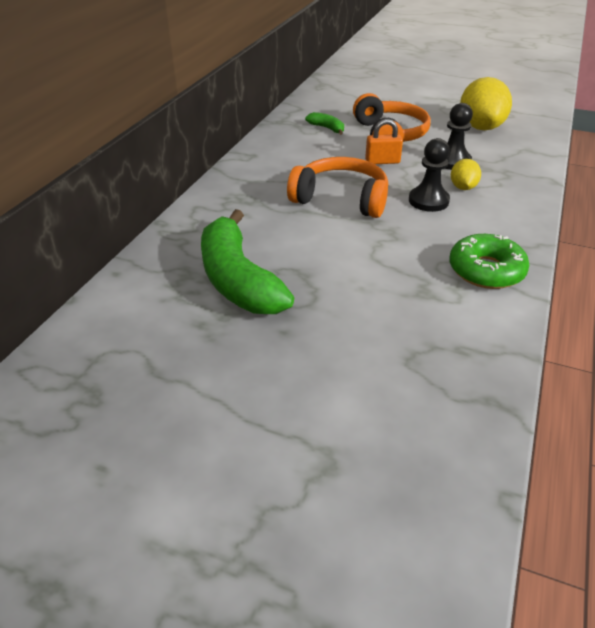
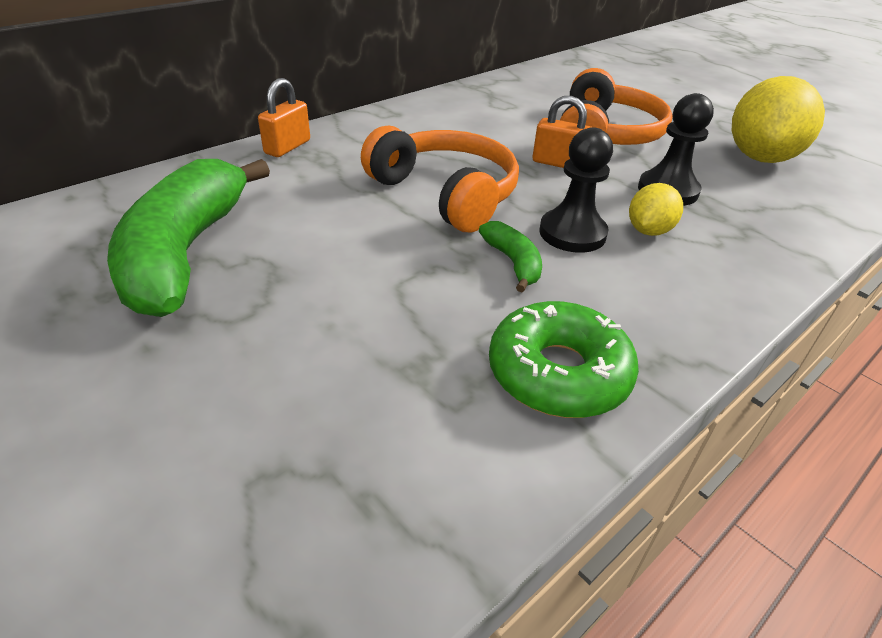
camera: 25 degrees right, 0 degrees up
(213, 198) = (287, 147): none -> orange padlock
(327, 128) = (526, 107): green banana -> green banana (513, 262)

